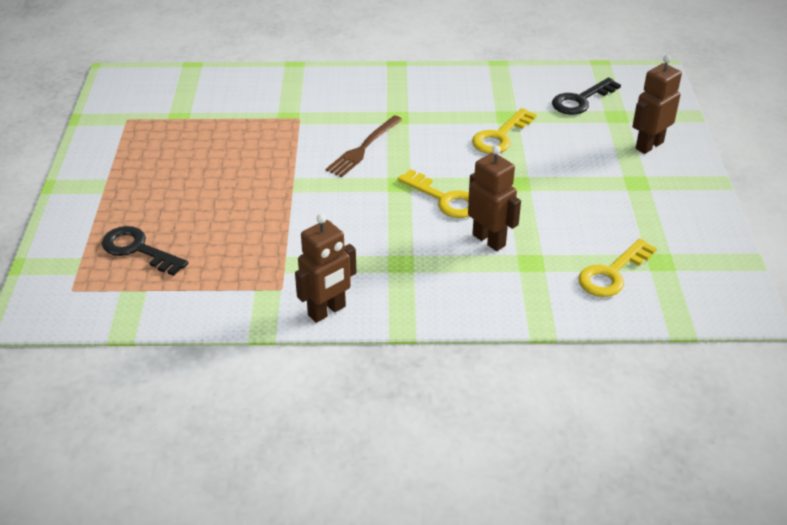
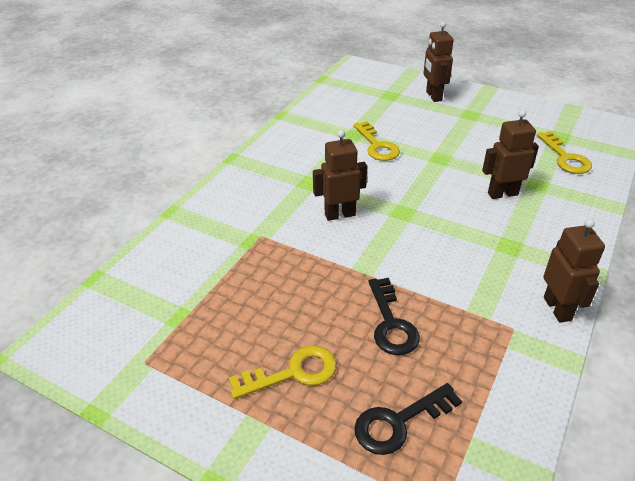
camera: 60 degrees left, 0 degrees up
(363, 149) = (340, 214): brown fork -> brown robot
(444, 199) = (439, 196): yellow key -> yellow key (293, 372)
(580, 100) = (361, 101): black key -> black key (391, 324)

